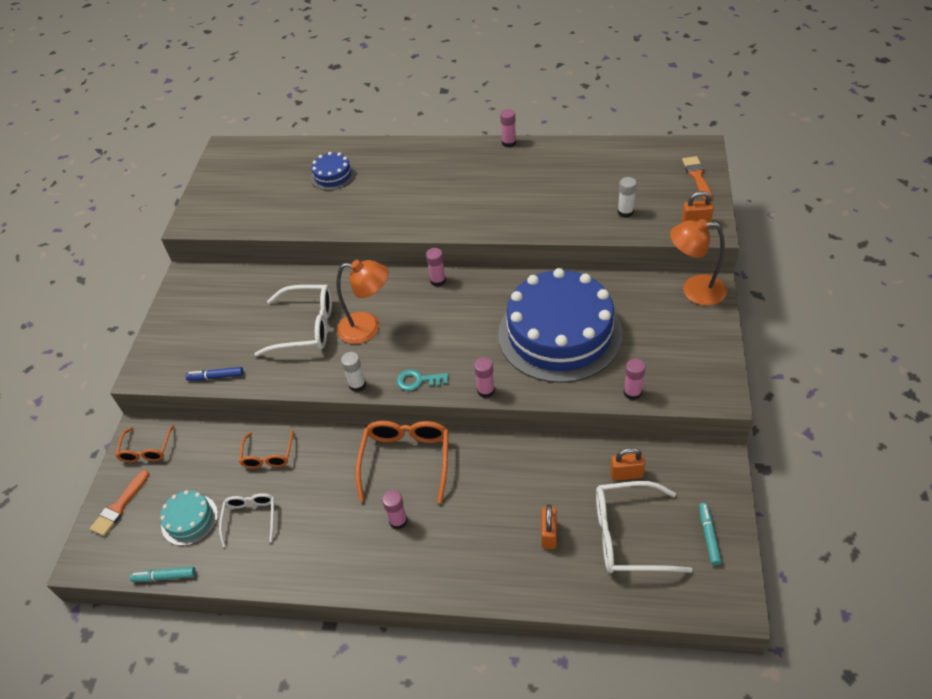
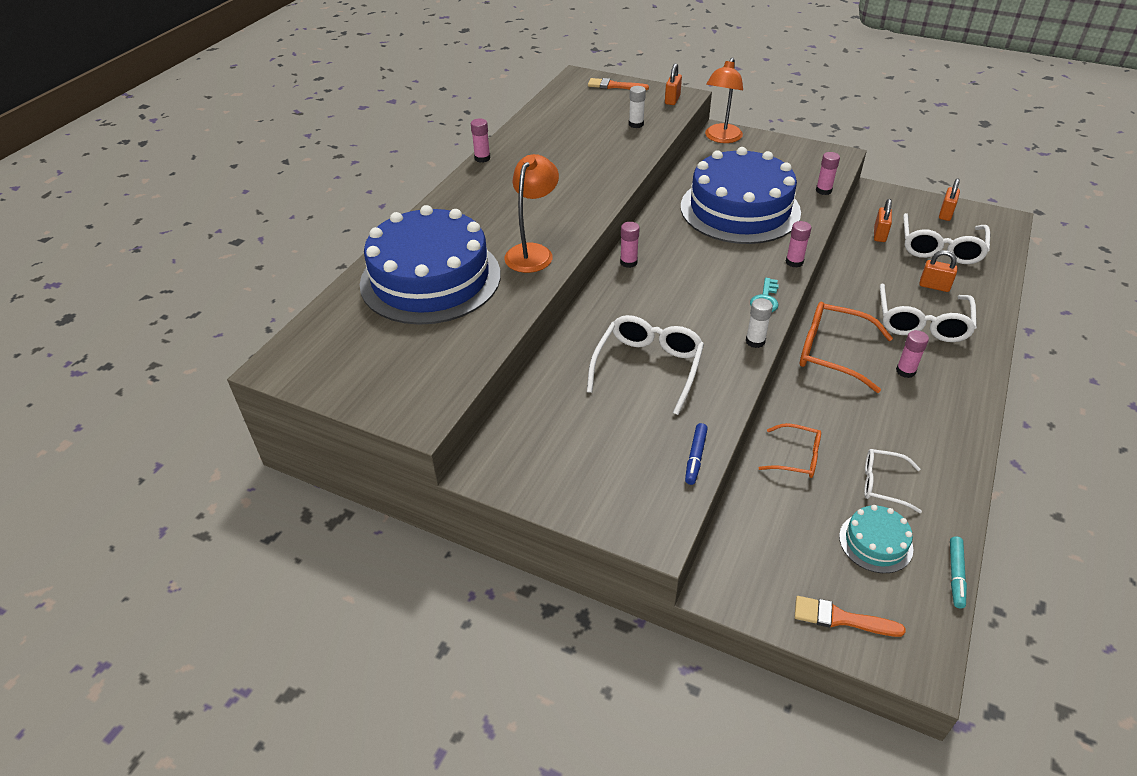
camera: 75 degrees left, 5 degrees down
(119, 506) = (841, 618): orange brush -> orange brush turned 150 degrees clockwise
(146, 450) = (752, 580): orange glasses -> none
(332, 175) = (430, 279): blue cake -> blue cake, size x2.36
(368, 328) = (673, 321): orange lamp -> orange lamp (533, 252)
(479, 528) = (922, 323): none -> white glasses
(708, 536) = (945, 214): turquoise marker -> orange padlock

